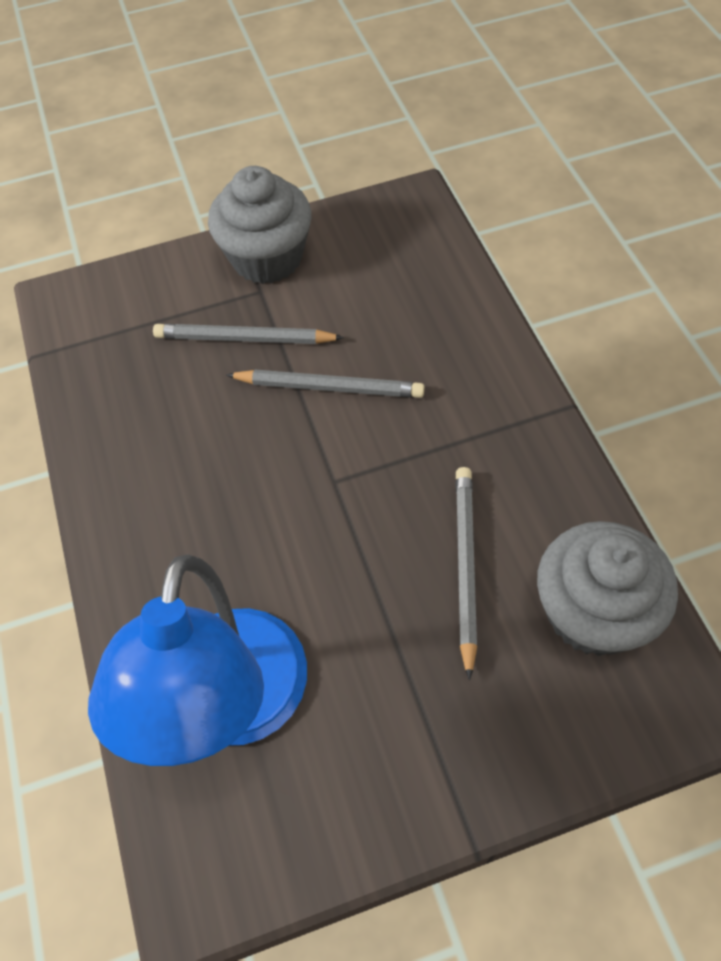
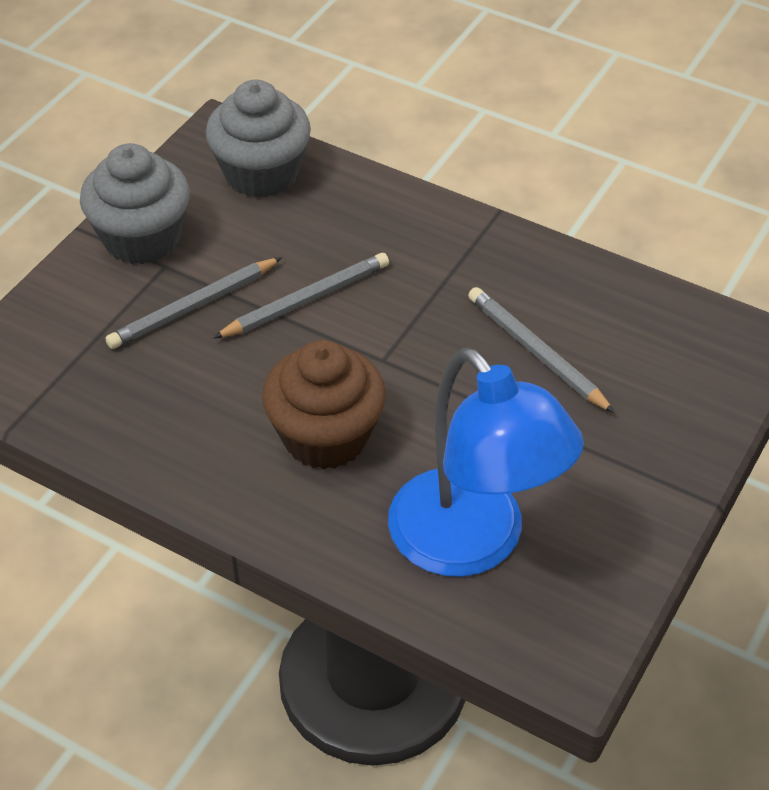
camera: 45 degrees left, 10 degrees down
(223, 519) = (326, 436): none -> brown cupcake
(592, 612) = (646, 326): grey cupcake -> grey cupcake (261, 173)

